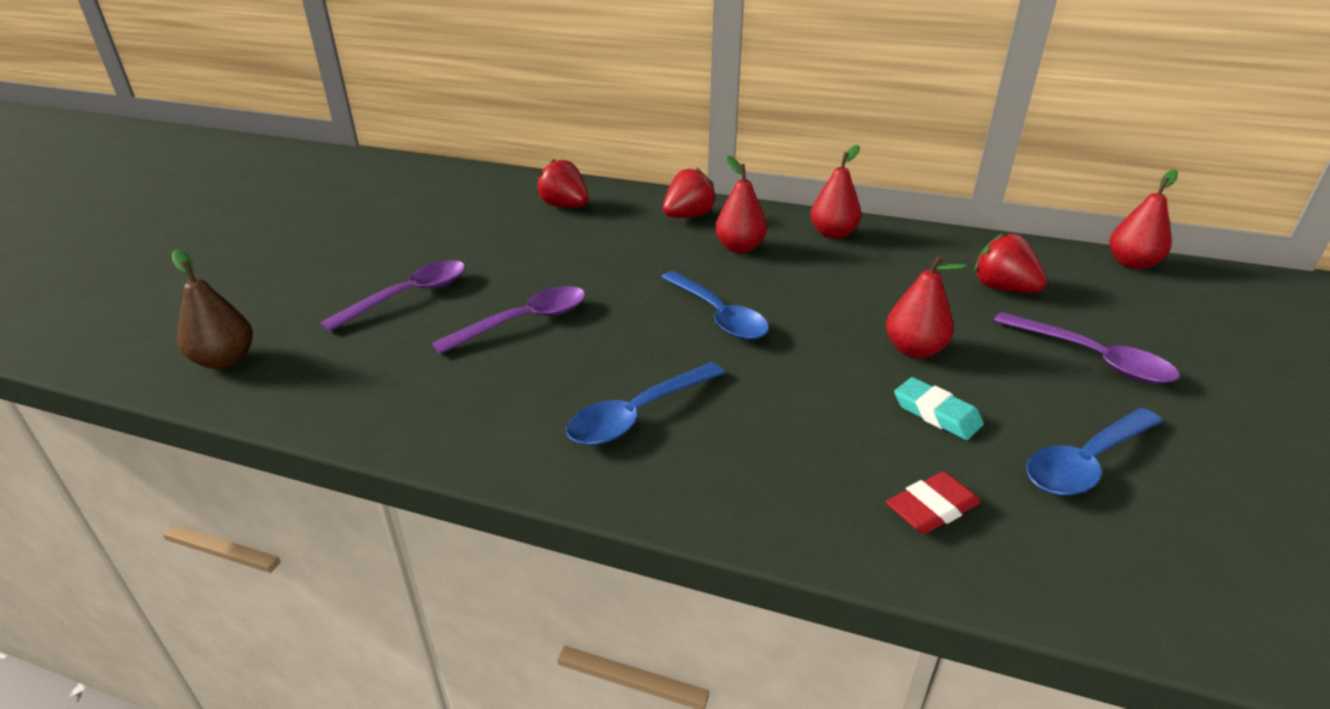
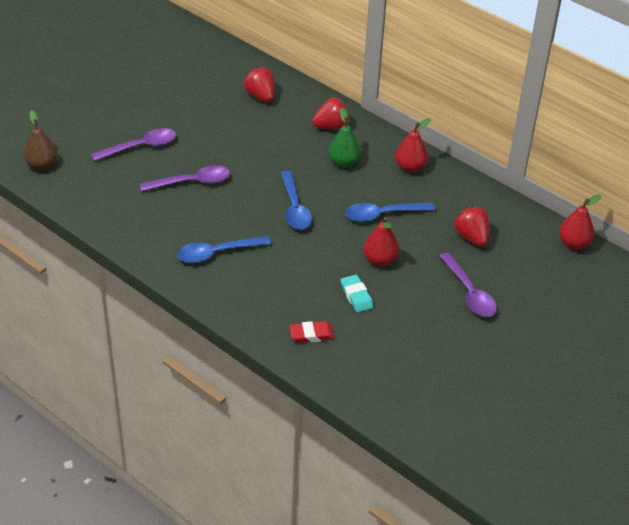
camera: 20 degrees right, 10 degrees up
(739, 248) = (343, 162): red pear -> green pear
(1086, 462) = (401, 339): blue spoon -> blue spoon (383, 214)

